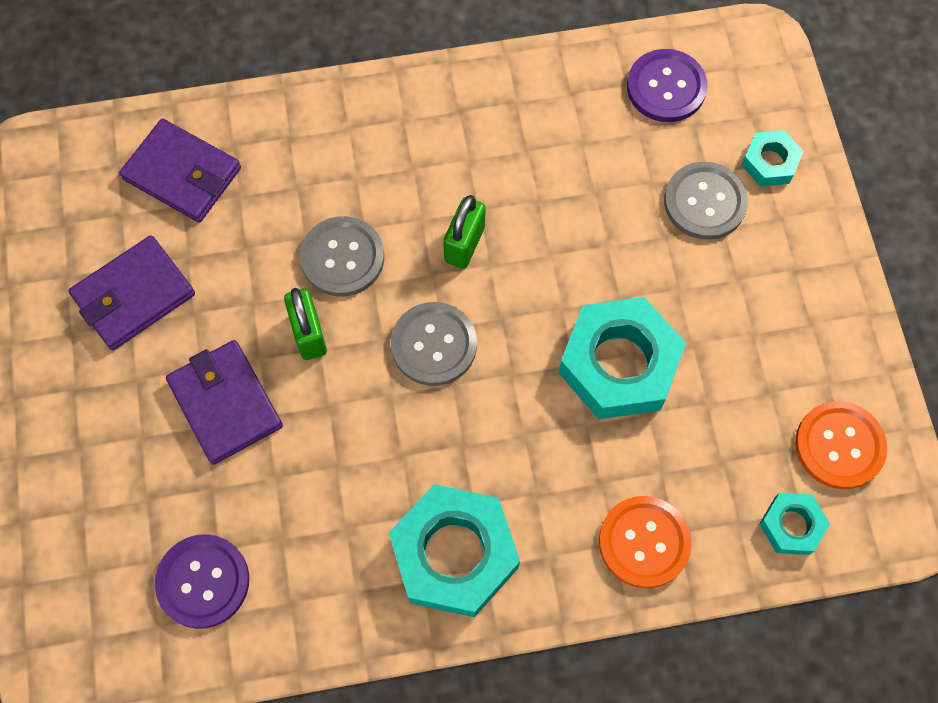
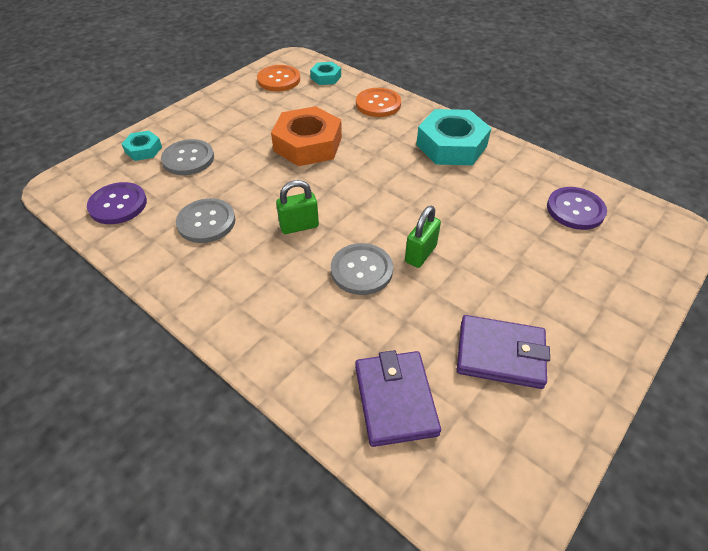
camera: 130 degrees left, 20 degrees down
(225, 404) = (497, 261): purple wallet -> none
(434, 345) = (368, 204): grey button -> grey button (206, 222)
(619, 364) = (308, 144): turquoise nut -> orange nut

